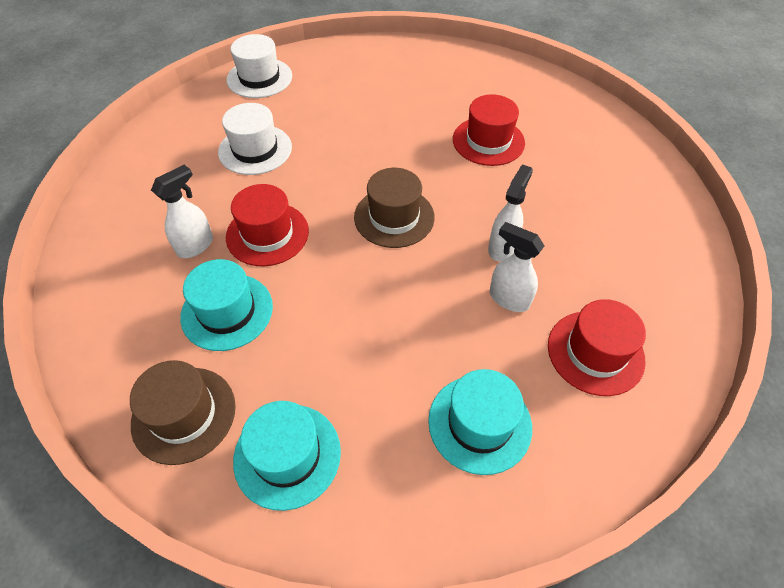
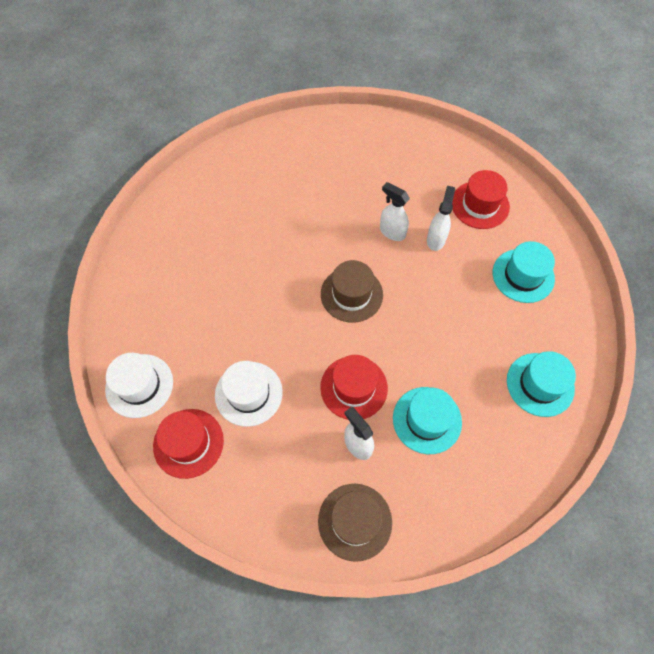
camera: 80 degrees left, 10 degrees up
(184, 414) = (509, 449): brown hat -> brown hat (355, 521)
(488, 141) = (281, 215): red hat -> red hat (188, 443)
(508, 299) = (436, 239): white spray bottle -> white spray bottle turned 150 degrees clockwise

